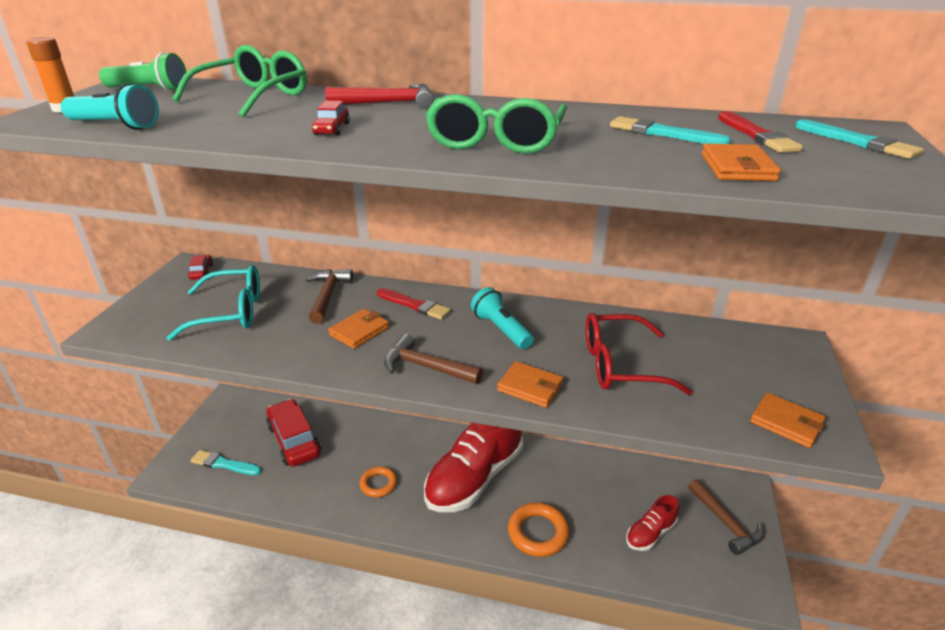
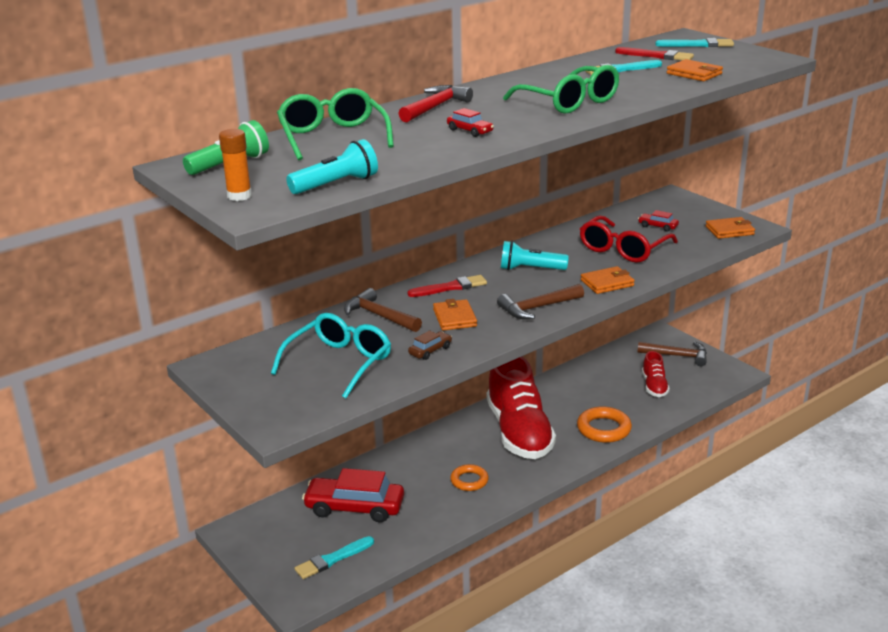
camera: 50 degrees left, 5 degrees down
(202, 272) = (235, 361): red car -> red car (658, 226)
(286, 345) = (430, 350): none -> brown car

